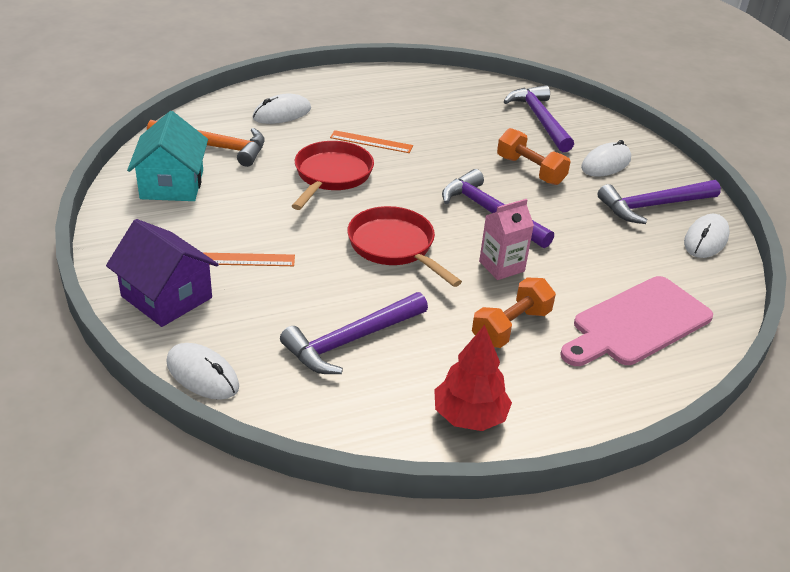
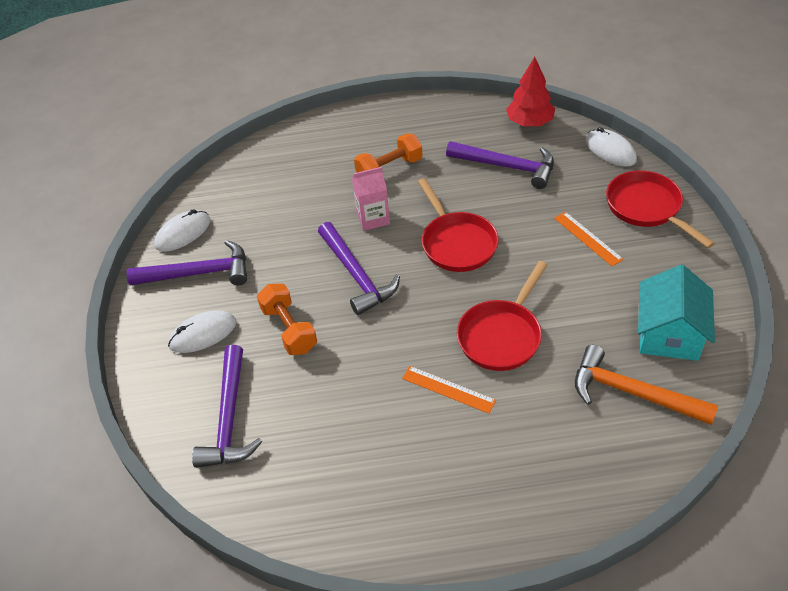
camera: 160 degrees left, 10 degrees up
(166, 297) = (647, 208): purple house -> red pan
(244, 259) = (587, 238): orange ruler -> orange ruler turned 45 degrees clockwise
(282, 113) = (552, 456): white mouse -> none
(351, 340) = (507, 166): purple hammer -> purple hammer turned 45 degrees clockwise
(469, 416) = (441, 117): red tree -> red tree (529, 122)
(637, 323) = (296, 166): pink cutting board -> none

